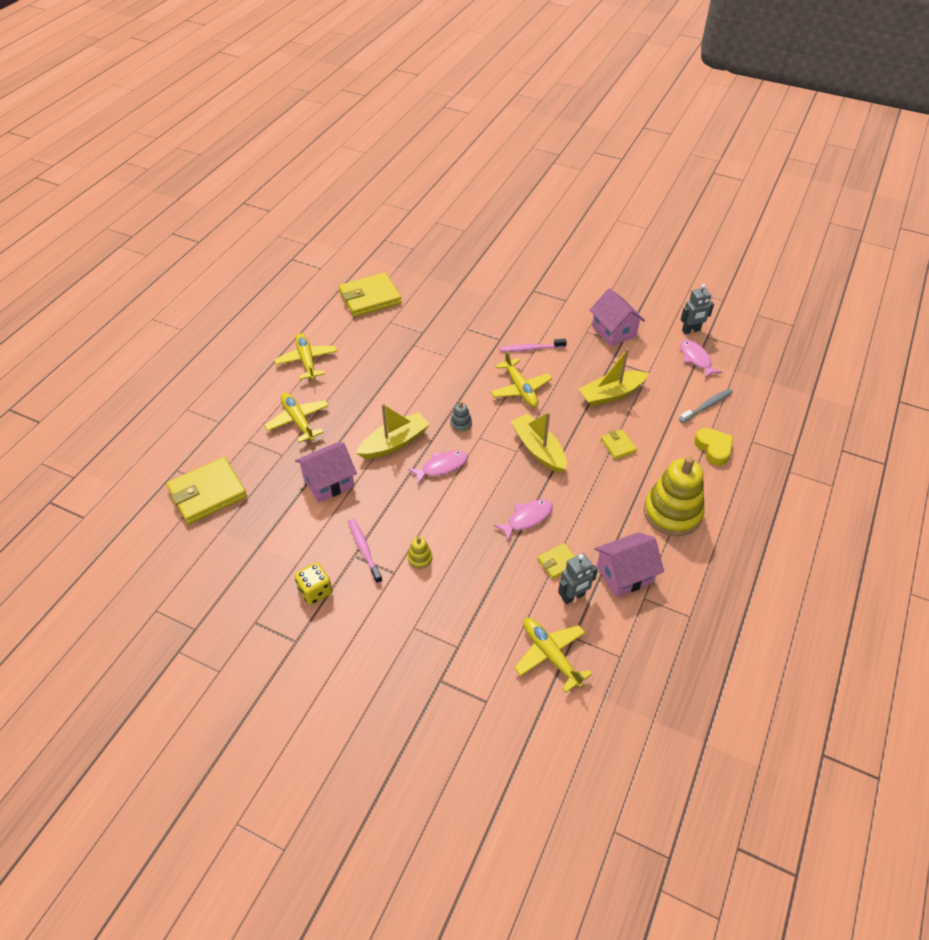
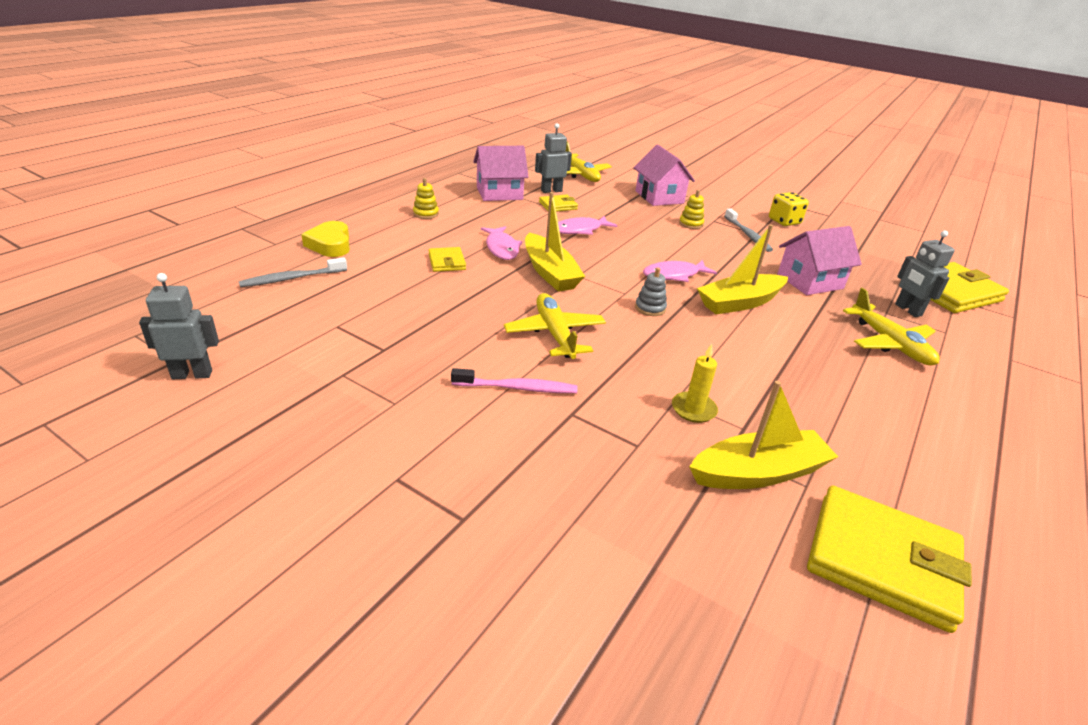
camera: 175 degrees left, 15 degrees down
(262, 461) = (908, 310): none -> grey robot
(307, 361) = (938, 428): yellow plane -> none
(364, 550) = (747, 235): pink toothbrush -> grey toothbrush
(370, 298) = (882, 560): yellow wallet -> yellow wallet turned 45 degrees clockwise
(438, 351) = (693, 409): none -> yellow candle
(611, 394) = (418, 309): yellow boat -> yellow boat (758, 473)
(614, 331) = (341, 395): pink house -> pink house (659, 197)
(672, 513) = (426, 214): yellow stacking toy -> yellow stacking toy, size x0.41
(696, 359) = (239, 331): pink fish -> pink fish (502, 248)

